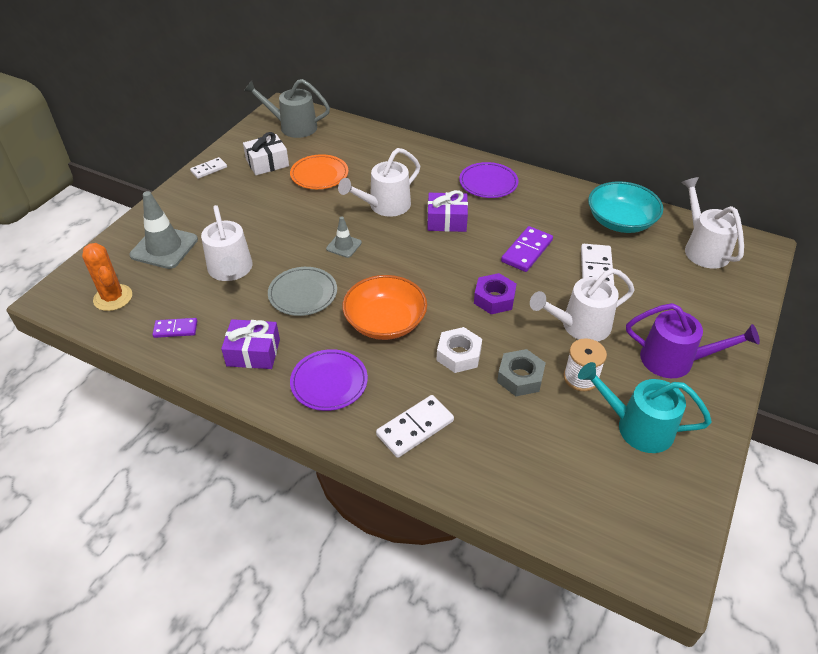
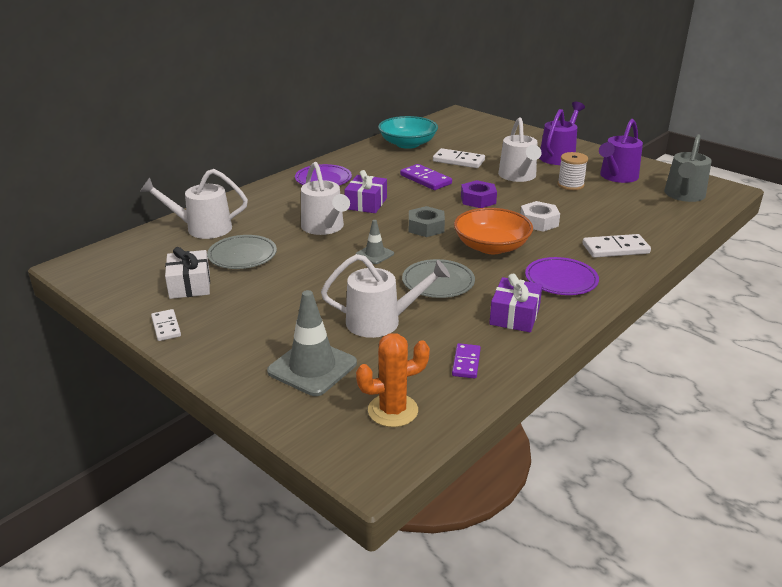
camera: 75 degrees left, 15 degrees down
(293, 127) = (127, 263): grey watering can -> grey watering can (683, 196)
(319, 175) = (242, 255): orange plate -> grey plate
(415, 428) = (615, 249): white domino -> white domino turned 75 degrees counterclockwise
(520, 377) = (567, 204): grey nut -> grey nut (426, 227)
(636, 427) = (616, 177): turquoise watering can -> purple watering can
(702, 248) = (452, 127): white watering can -> white watering can (202, 228)

